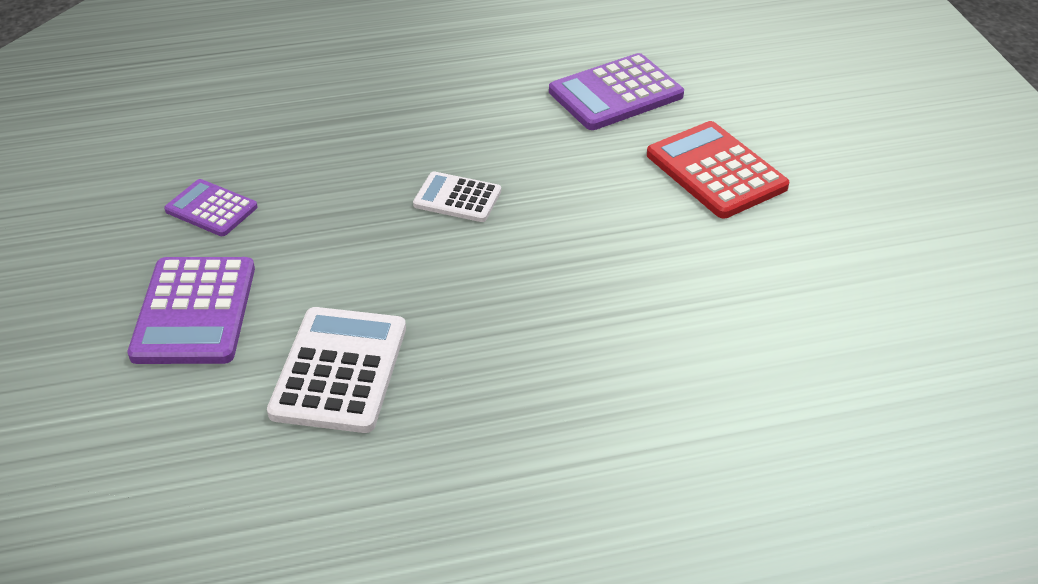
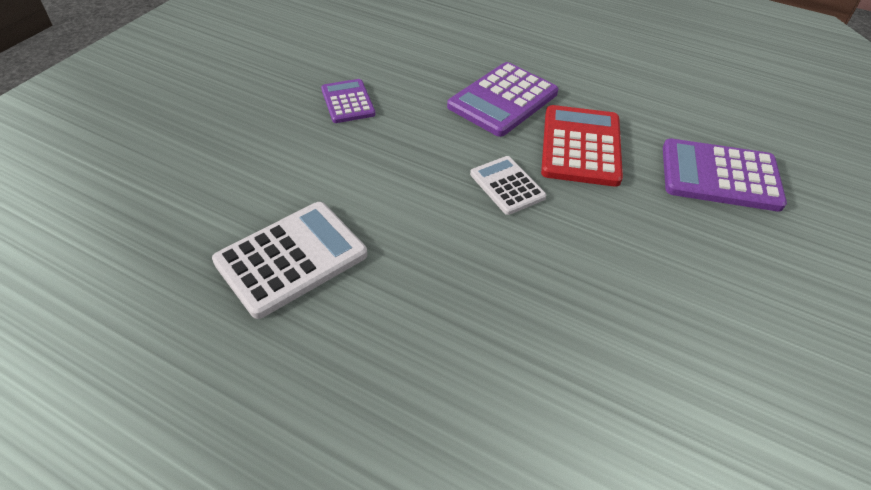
camera: 40 degrees right, 5 degrees up
(195, 311) = (262, 160): purple calculator -> purple calculator (503, 100)
(715, 171) = (749, 292): red calculator -> red calculator (580, 146)

